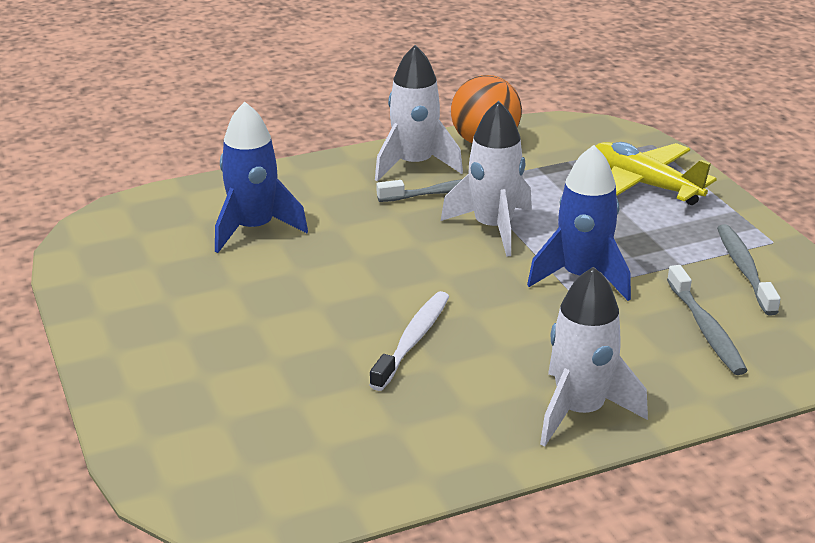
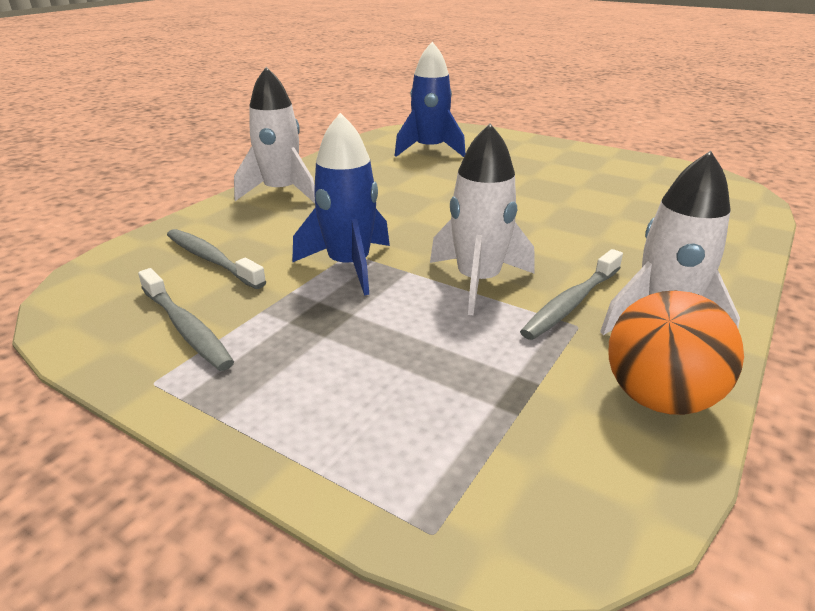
camera: 145 degrees right, 0 degrees up
(254, 229) = (645, 216): blue rocket -> blue rocket (429, 150)
(412, 341) = (423, 193): white toothbrush -> none
(644, 185) = (374, 412): yellow plane -> none

